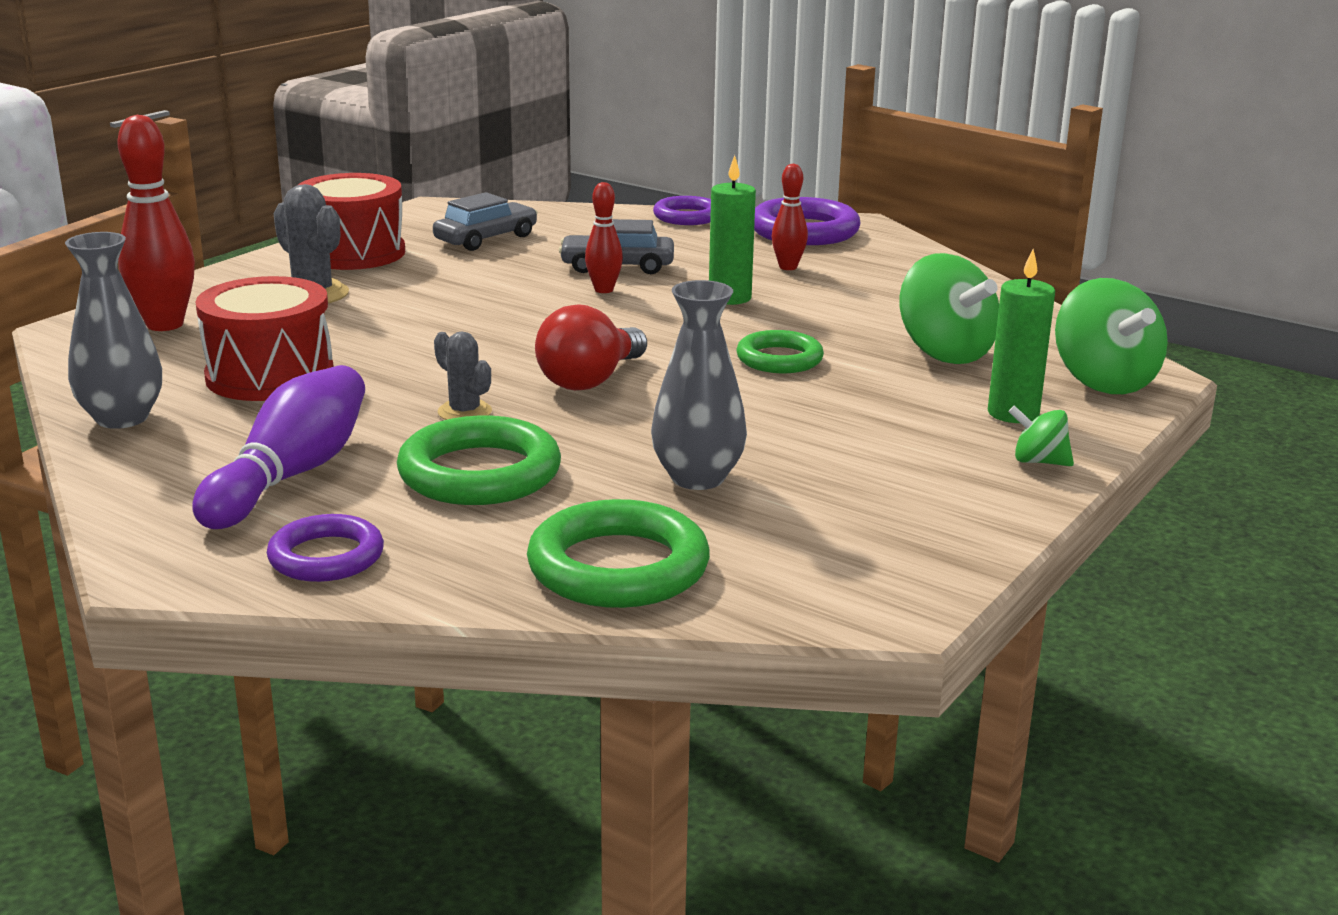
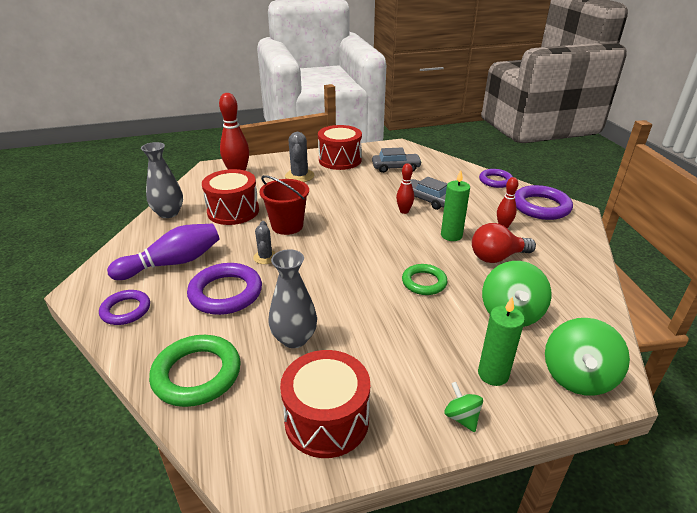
camera: 40 degrees right, 10 degrees up
(426, 364) = (287, 226): none -> red bucket
(479, 473) = (225, 293): green ring -> purple ring
(590, 380) = (331, 260): red light bulb -> red light bulb (497, 257)
(888, 529) = (326, 420): none -> red drum

